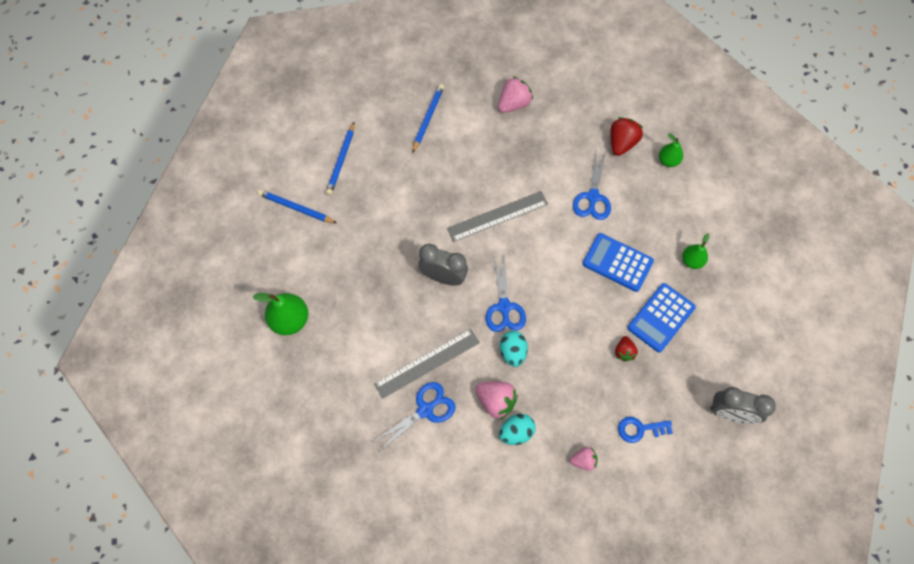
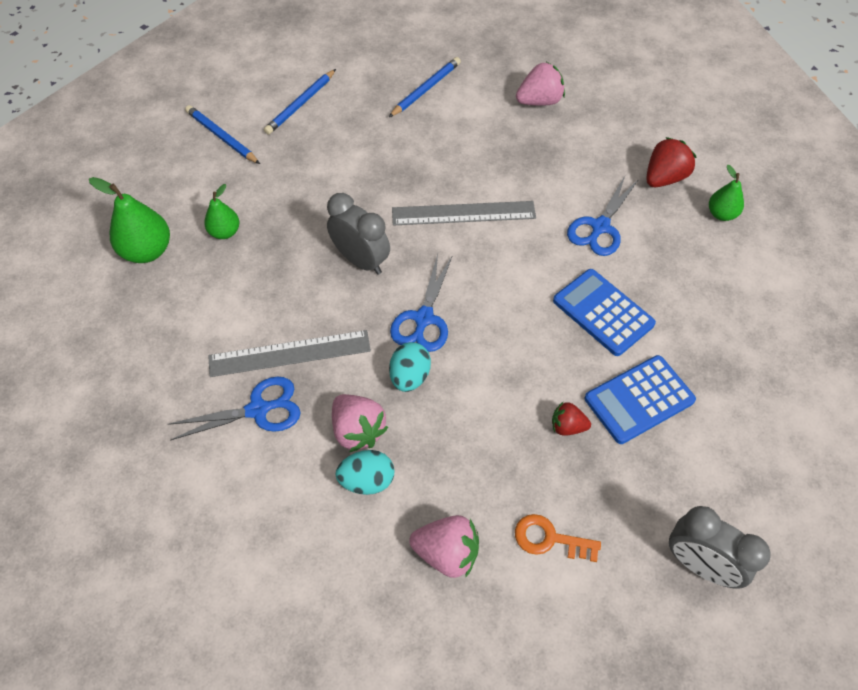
camera: 20 degrees right, 10 degrees down
(583, 460) = (447, 553): pink strawberry -> pink strawberry, size x1.63
(624, 352) = (567, 426): red strawberry -> red strawberry turned 75 degrees clockwise
(639, 429) = (549, 539): blue key -> orange key
(692, 261) = (712, 342): green pear -> green pear (225, 232)

